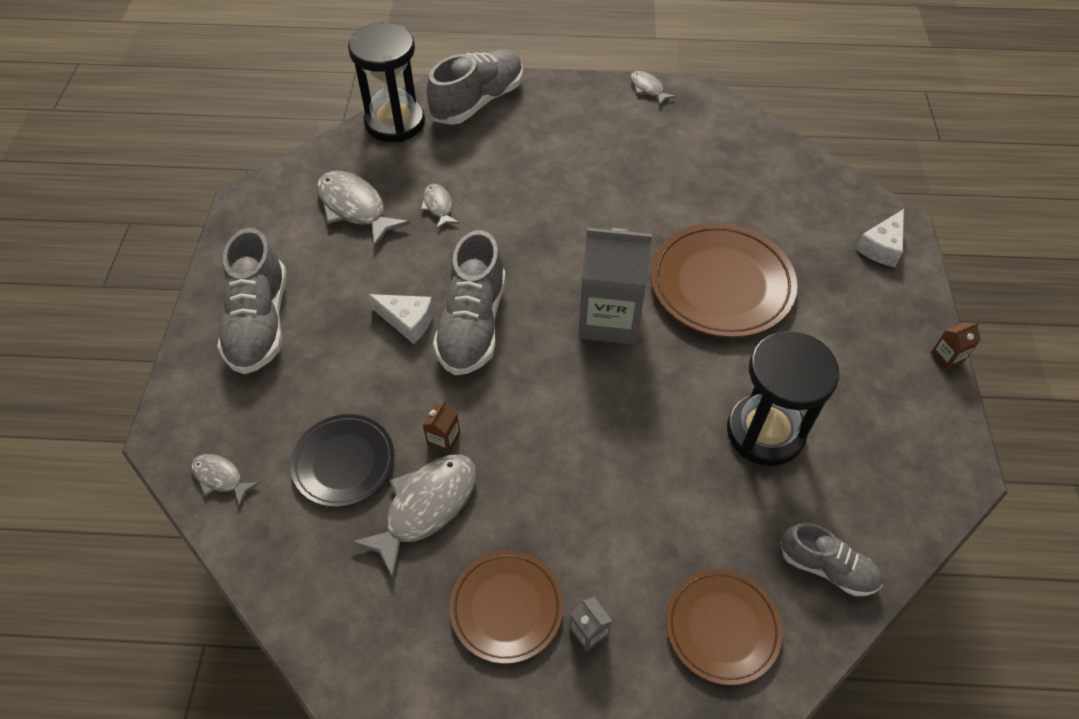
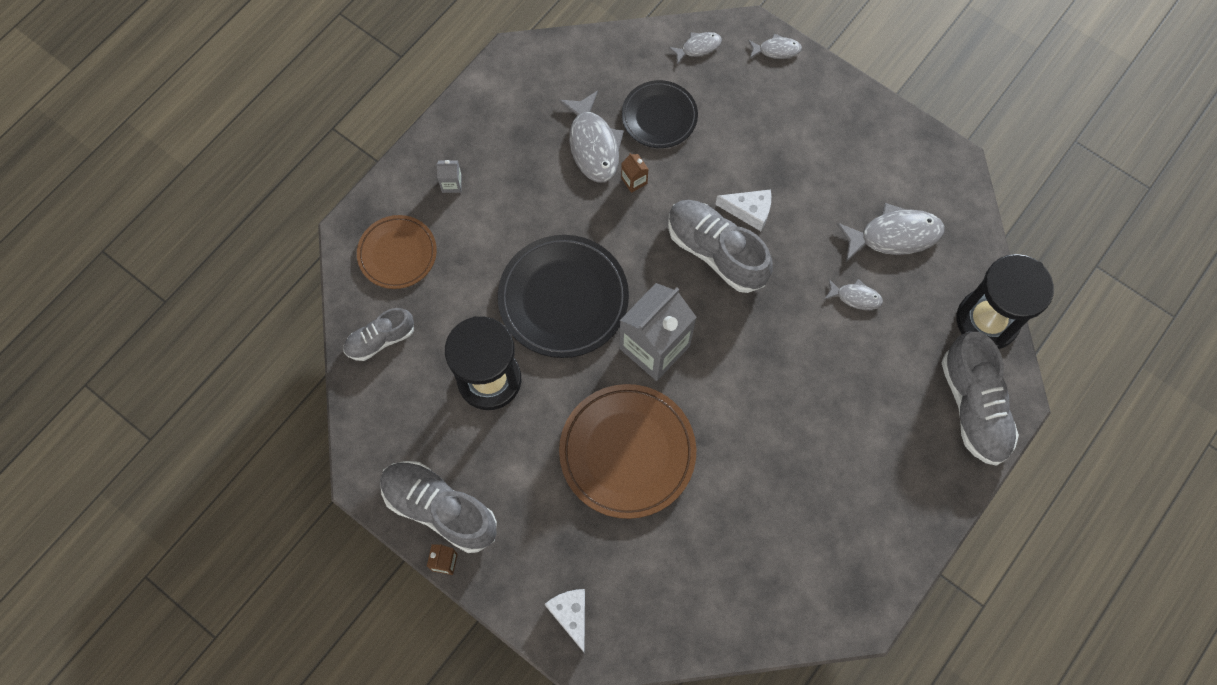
camera: 125 degrees right, 15 degrees up
(259, 322) = (814, 119): grey shoe -> grey shoe (440, 509)
(407, 321) = (749, 211): white cheese -> white cheese turned 135 degrees counterclockwise
(506, 607) = (498, 151): brown plate -> none
(627, 421) = (563, 299): none -> black plate
(648, 89) = (896, 575): grey fish -> grey fish (776, 50)

